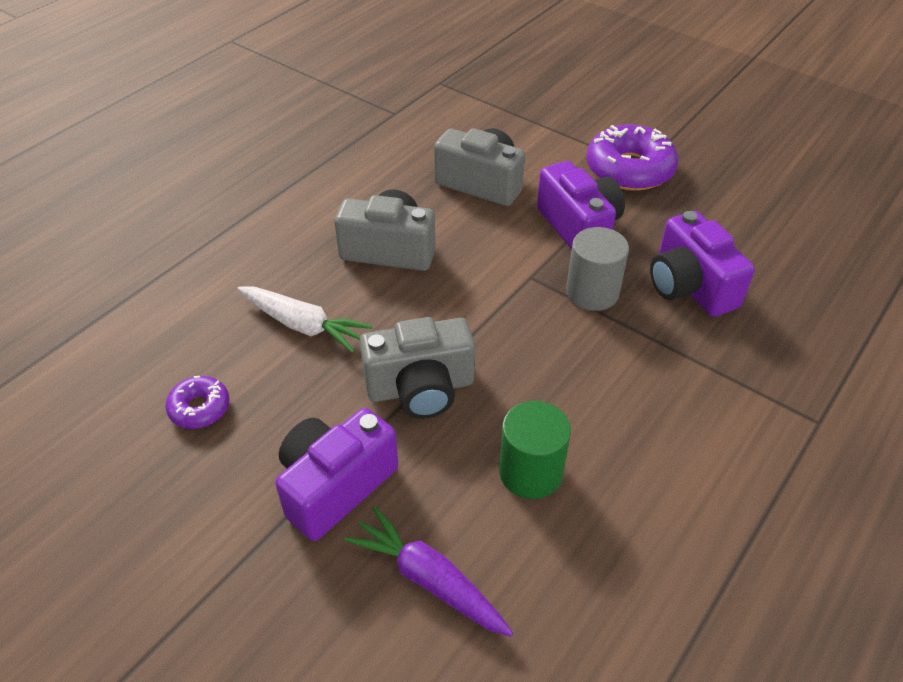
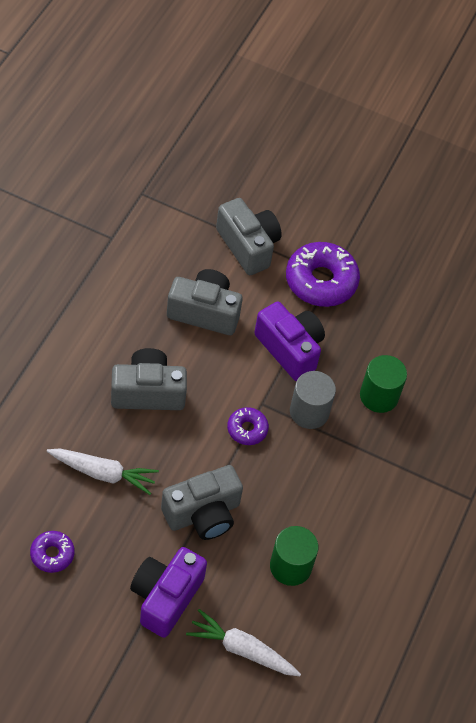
camera: 20 degrees left, 10 degrees up
(429, 579) = (242, 649): purple carrot -> white carrot
(505, 301) = (247, 429): none -> purple donut
(548, 132) = (248, 246): none -> grey camera
(689, 286) = (379, 396): purple camera -> green cylinder

